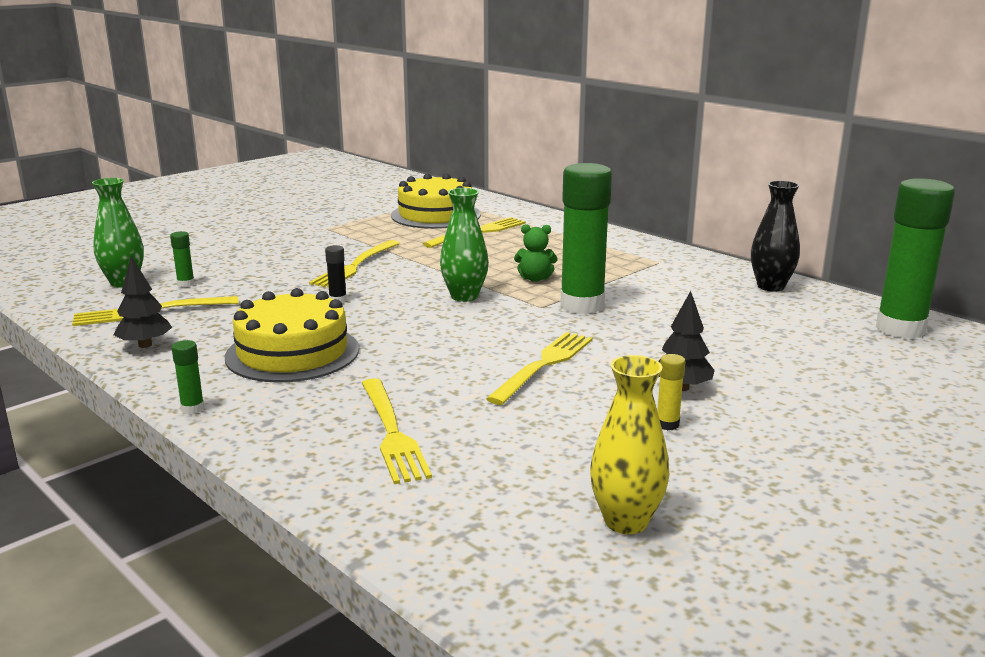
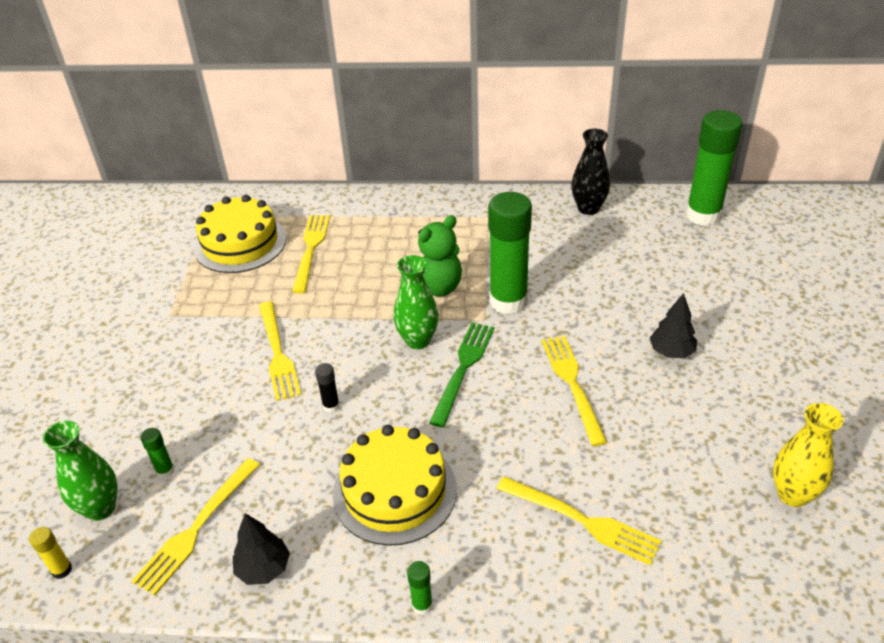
camera: 40 degrees left, 20 degrees up
(470, 321) = (463, 368): none -> green fork
(535, 279) = (436, 287): green teddy bear -> green teddy bear, size x1.62
(667, 424) = (707, 393): yellow glue stick -> yellow glue stick (62, 570)

